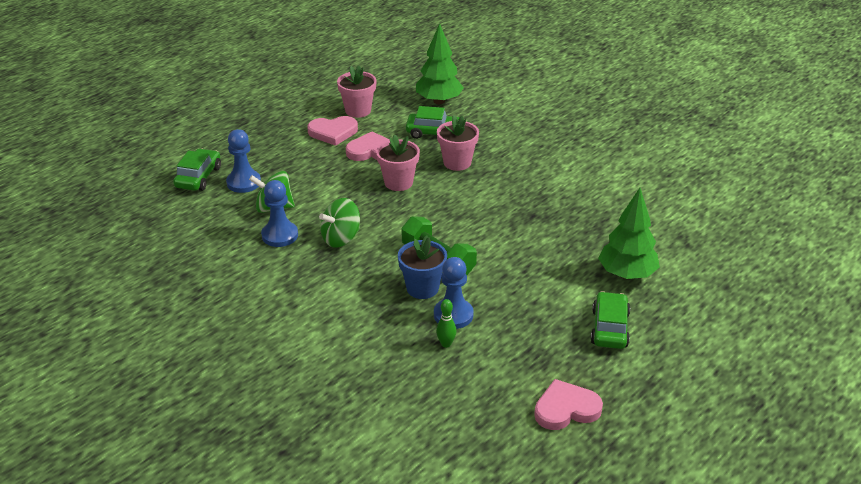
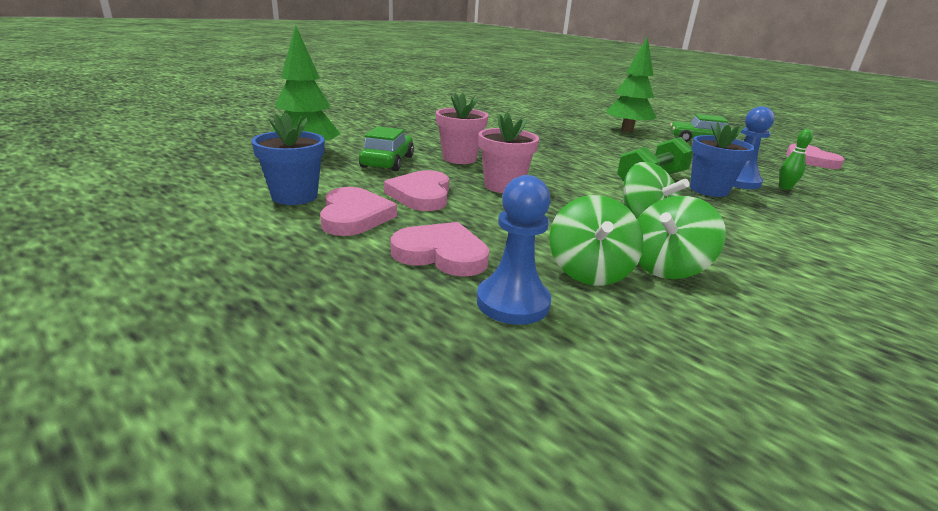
camera: 90 degrees left, 10 degrees down
(198, 177) = (493, 369): green car -> none
(280, 235) = (666, 267): blue pawn -> green spinning top
(289, 162) = (441, 254): none -> pink heart
(358, 110) = (294, 196): pink flower pot -> blue flower pot

